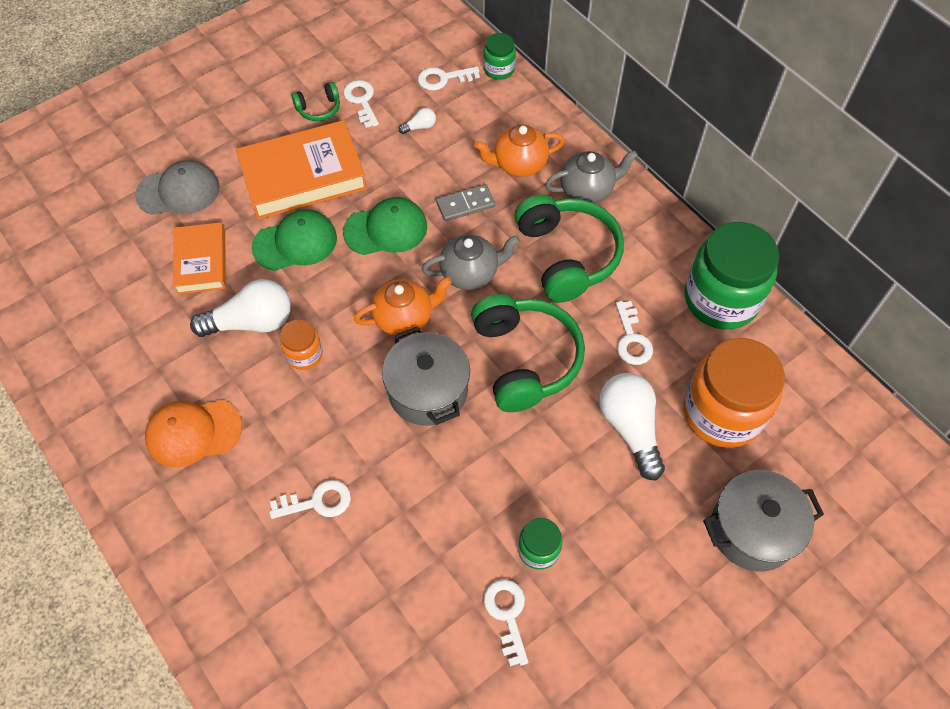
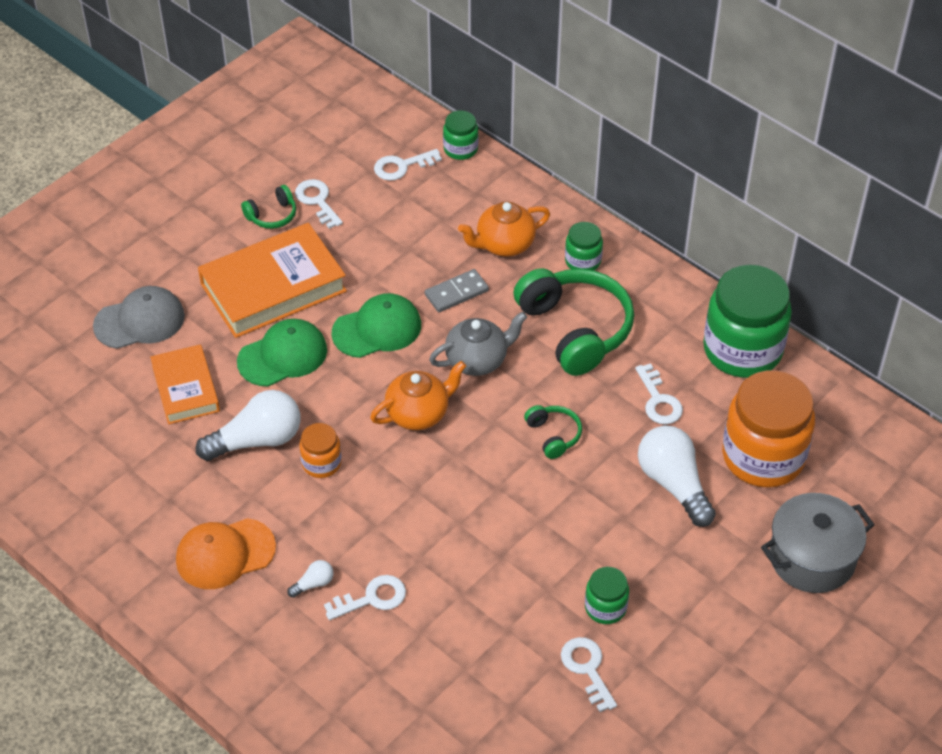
camera: 10 degrees left, 10 degrees down
(420, 127) = (388, 220): white light bulb -> white light bulb (313, 584)
(428, 391) = (460, 479): grey pot -> none
(525, 359) = (553, 435): green headphones -> green headphones, size x0.47
(587, 190) = (583, 261): grey teapot -> green jar

